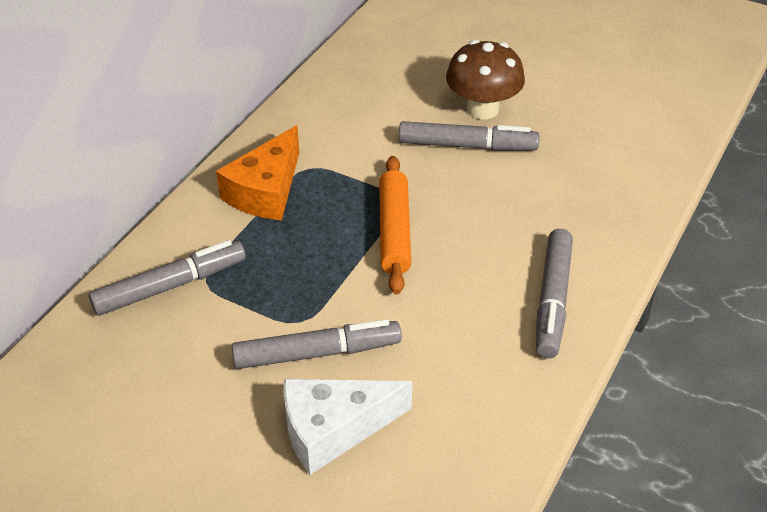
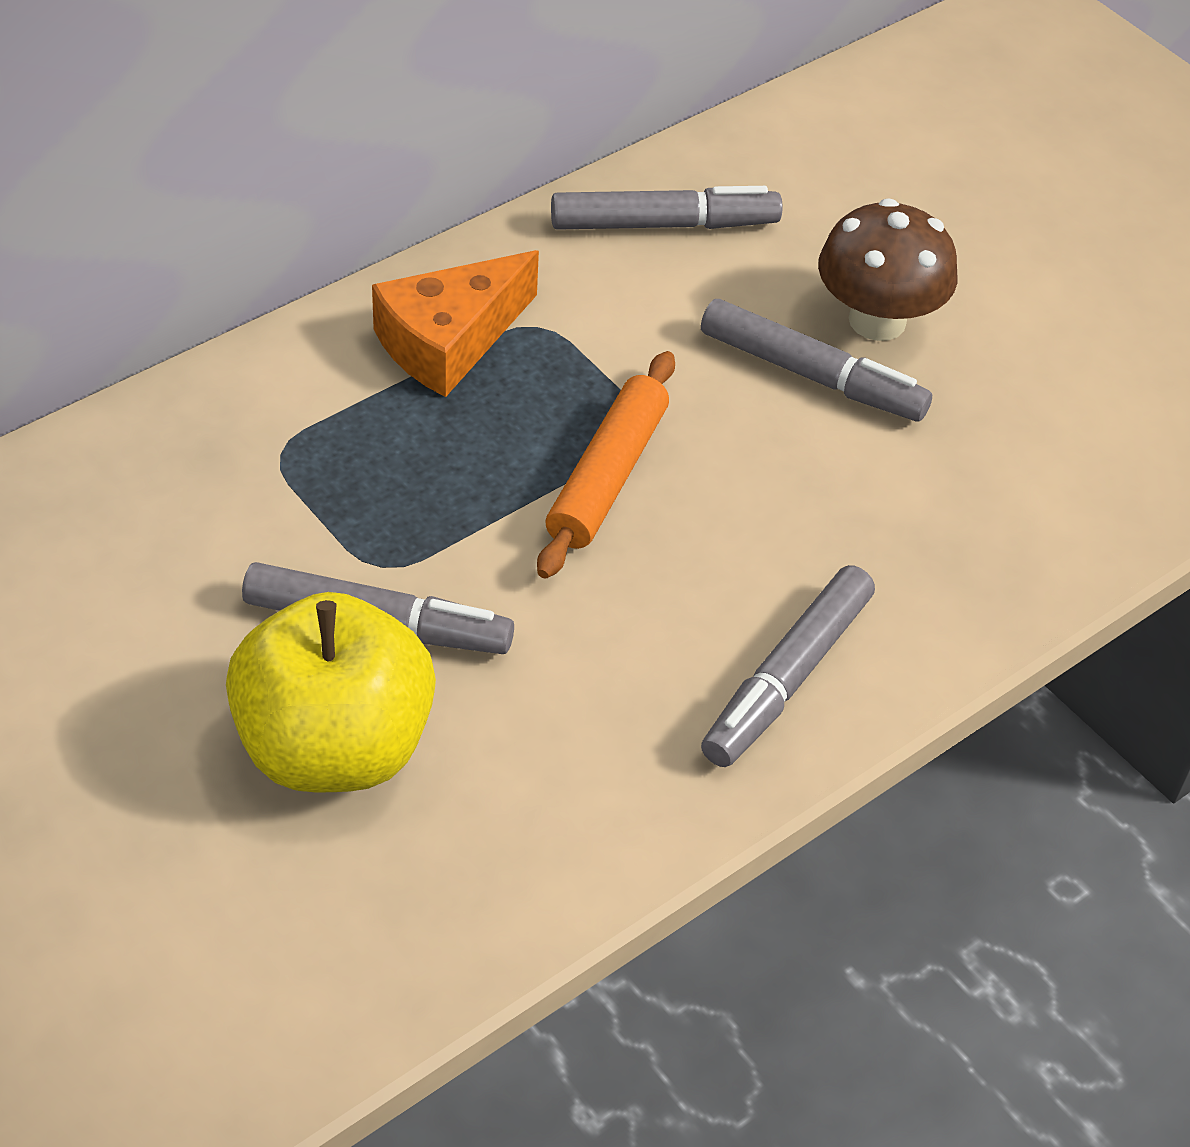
camera: 20 degrees right, 5 degrees up
(170, 286) = (225, 442): grey marker -> grey marker (664, 224)
(333, 429) = (334, 746): white cheese -> yellow apple

